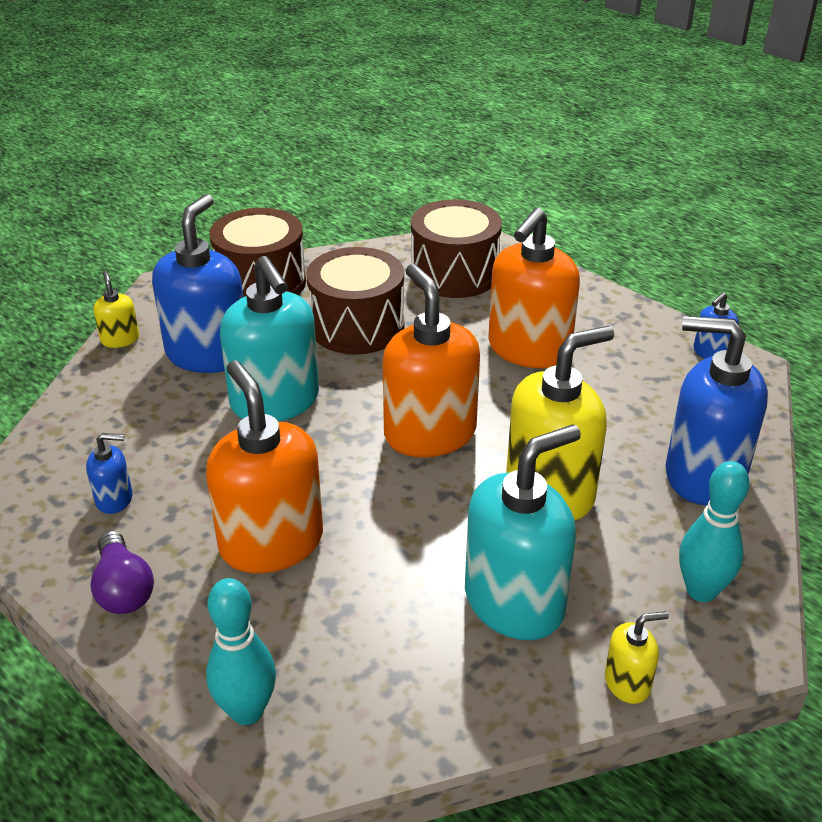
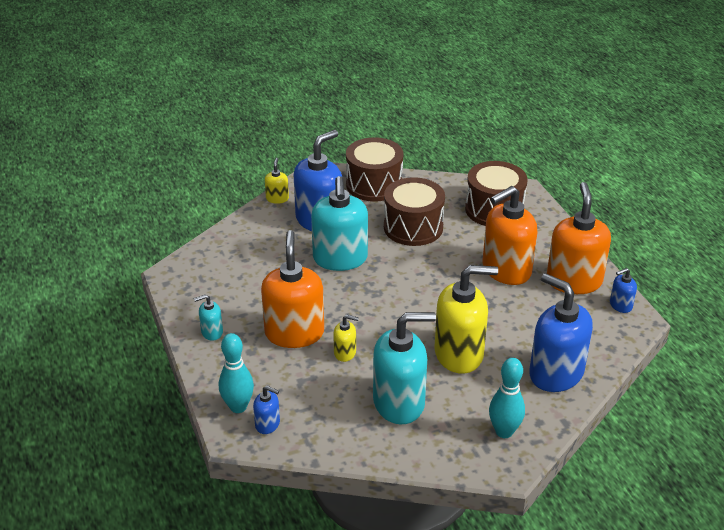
camera: 25 degrees right, 0 degrees up
(114, 499) = (230, 286): blue soap dispenser -> blue soap dispenser (268, 424)
(123, 589) = (212, 332): purple light bulb -> turquoise soap dispenser
(429, 433) = (413, 302): orange soap dispenser -> orange soap dispenser (574, 281)
(627, 682) = (429, 460): yellow soap dispenser -> yellow soap dispenser (345, 353)

